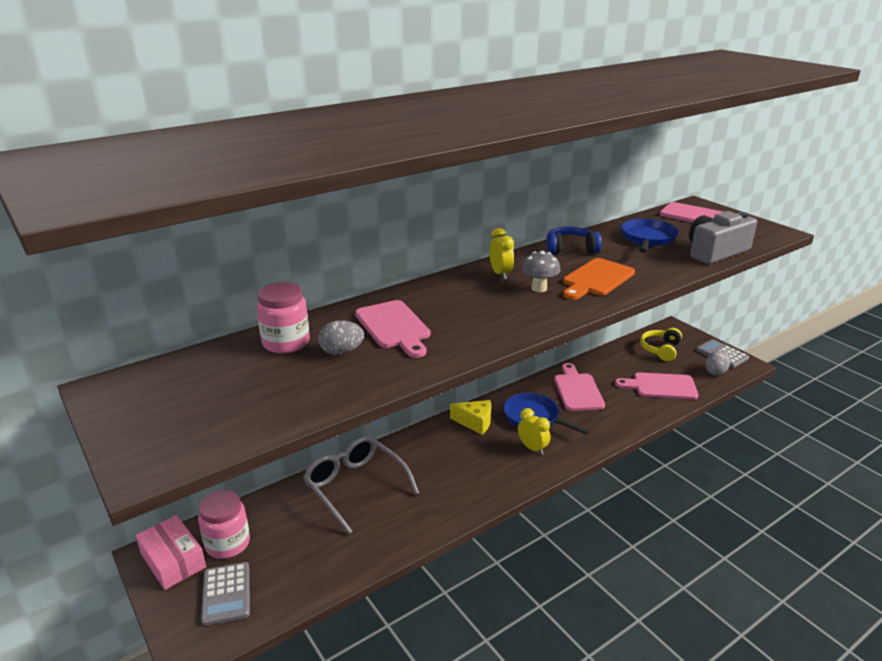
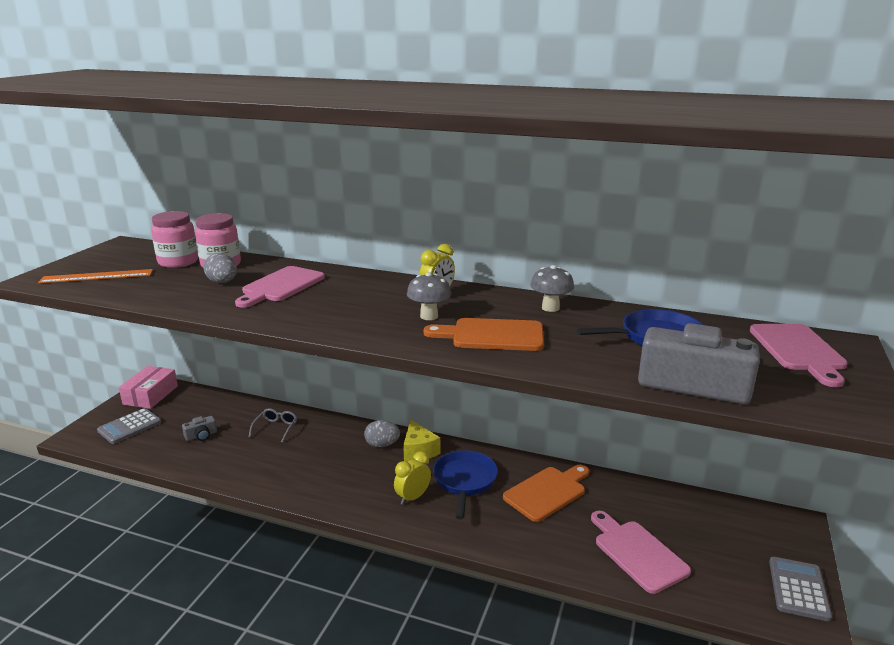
camera: 55 degrees right, 5 degrees down
(206, 422) = (97, 276): none -> orange ruler
(228, 543) = (178, 406): pink jar -> pink jar (178, 262)
(311, 541) = (201, 435): none -> grey camera
(355, 487) = (276, 428): grey glasses -> grey glasses, size x0.48
(532, 448) = (413, 497): yellow clock -> yellow clock turned 150 degrees counterclockwise
(570, 249) = (550, 308): blue headphones -> grey mushroom
(577, 390) = (547, 492): pink cutting board -> orange cutting board
(660, 350) = (722, 528): yellow headphones -> none
(715, 372) = (741, 594): grey egg -> grey egg (382, 445)

